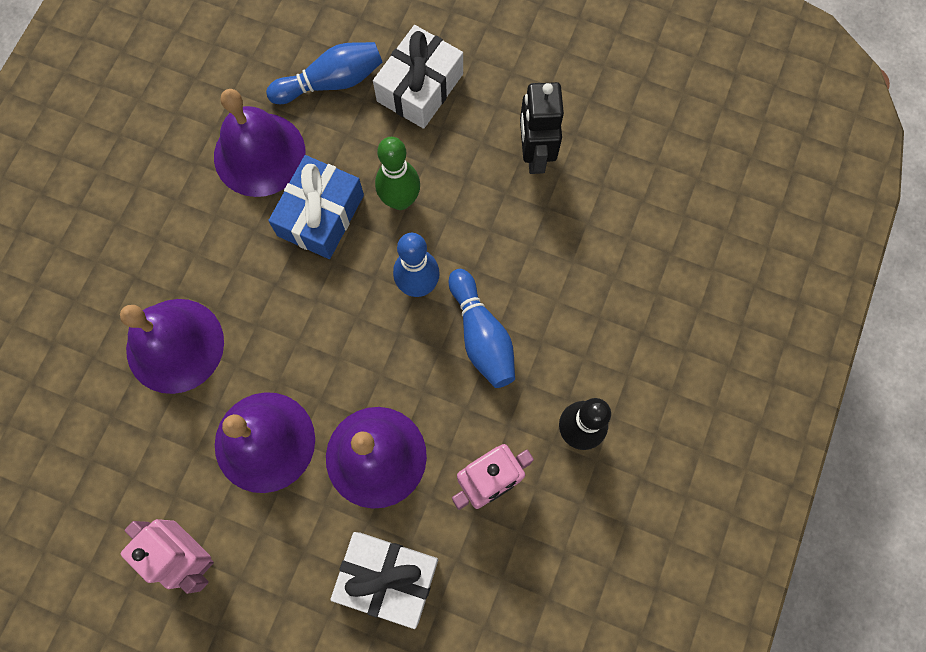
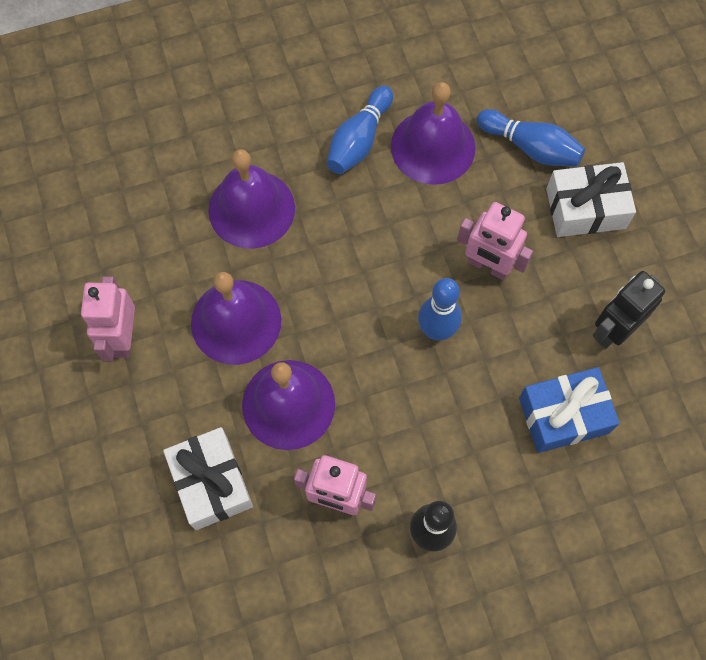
camera: 50 degrees right, 5 degrees down
(320, 215) = (426, 223): blue gift -> blue gift (563, 415)
(400, 200) = (488, 266): green bowling pin -> pink robot
(481, 336) = (439, 405): blue bowling pin -> blue bowling pin (359, 140)

